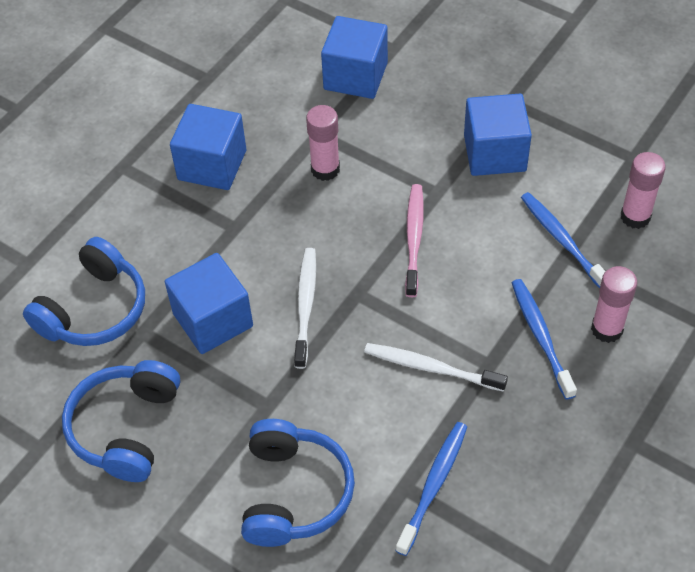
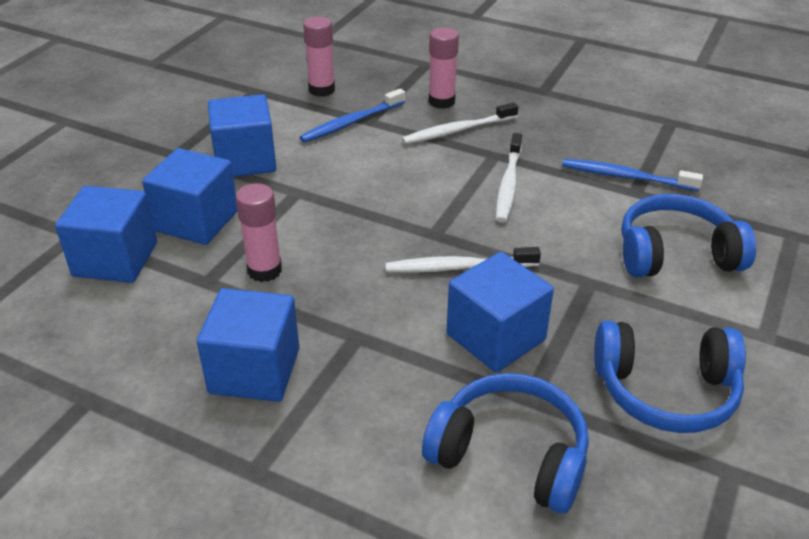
camera: 100 degrees left, 15 degrees down
(400, 122) = (196, 221): none -> blue cube
(414, 238) = (359, 202): pink toothbrush -> none
(541, 336) = (457, 130): blue toothbrush -> white toothbrush

